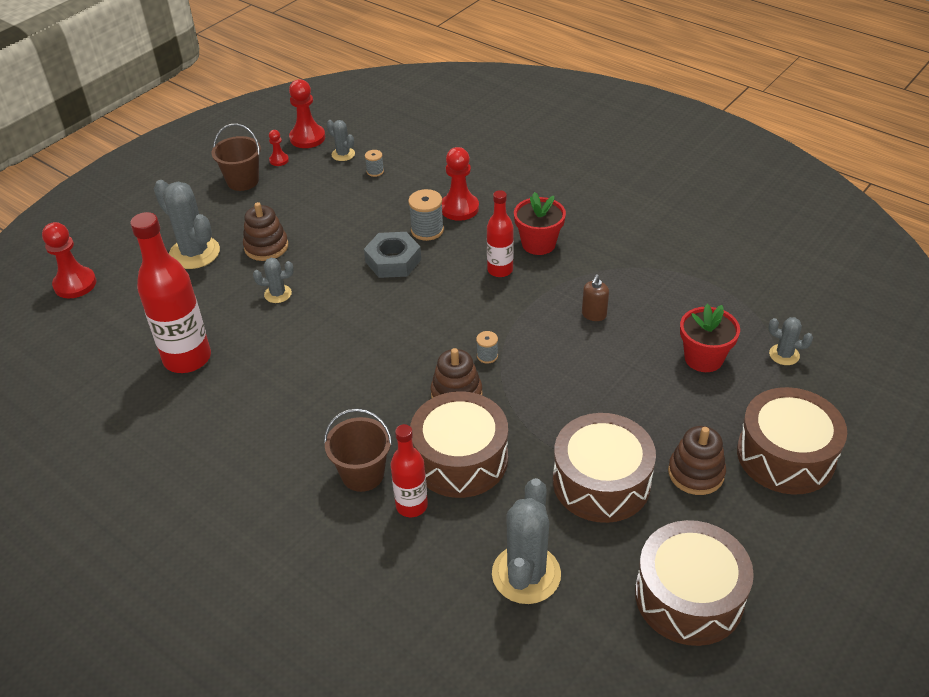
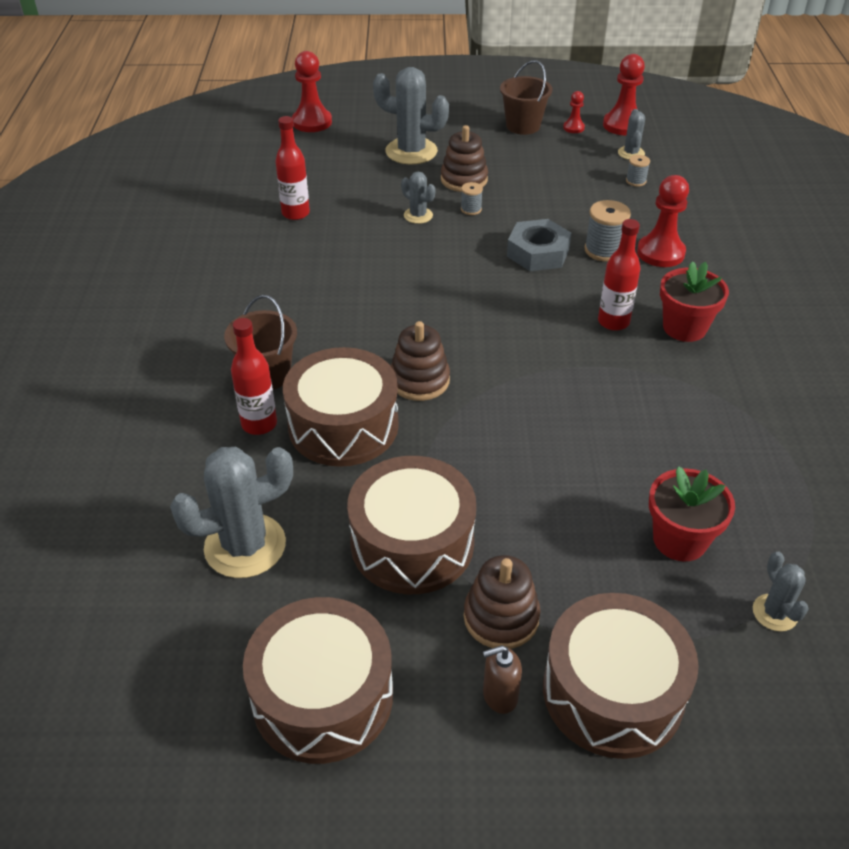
camera: 50 degrees right, 0 degrees up
(187, 358) = (295, 213): red bottle -> red bottle, size x0.58
(194, 253) = (411, 151): grey cactus -> grey cactus turned 75 degrees counterclockwise
(487, 356) = (490, 374): grey spool -> grey spool (471, 209)
(594, 315) = (636, 418): brown soap dispenser -> brown soap dispenser (499, 696)

